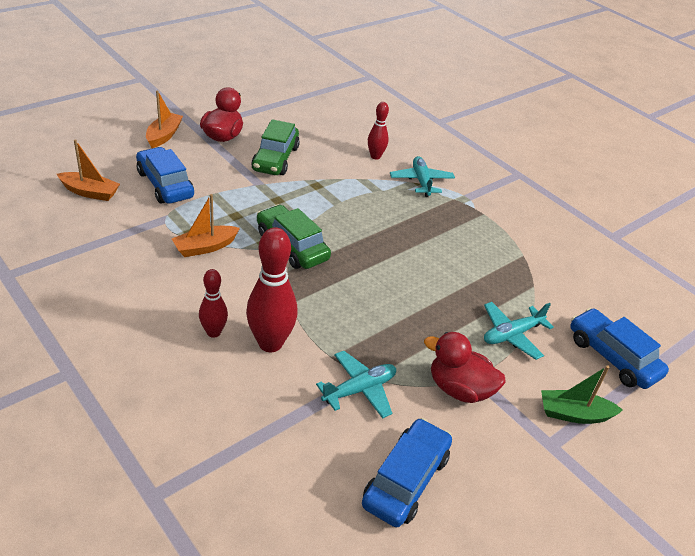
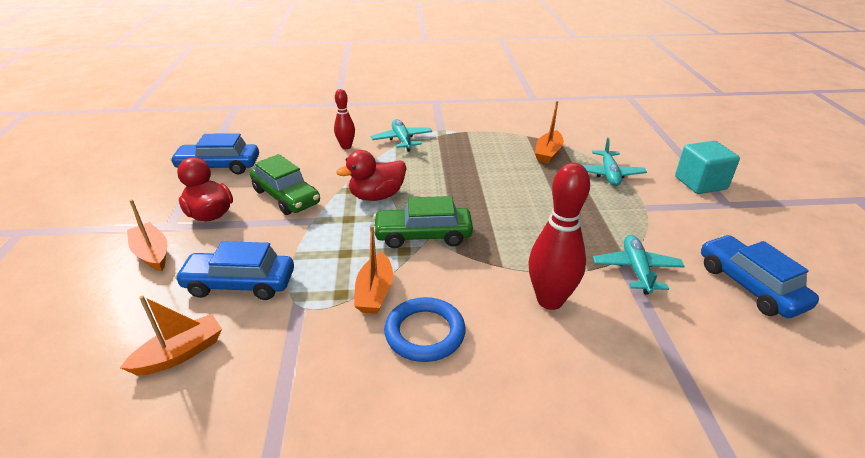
camera: 50 degrees left, 5 degrees down
(182, 287) = (425, 333): none -> blue ring
(213, 332) = (511, 334): red bowling pin -> none
(421, 181) = (402, 140): turquoise plane -> turquoise plane turned 45 degrees clockwise
(459, 389) = (656, 219): red duck -> red duck (377, 196)
(504, 280) = (548, 153): none -> orange boat
(574, 414) = (700, 183): green boat -> turquoise cube
(612, 357) = (651, 147): blue car -> blue car (219, 166)

